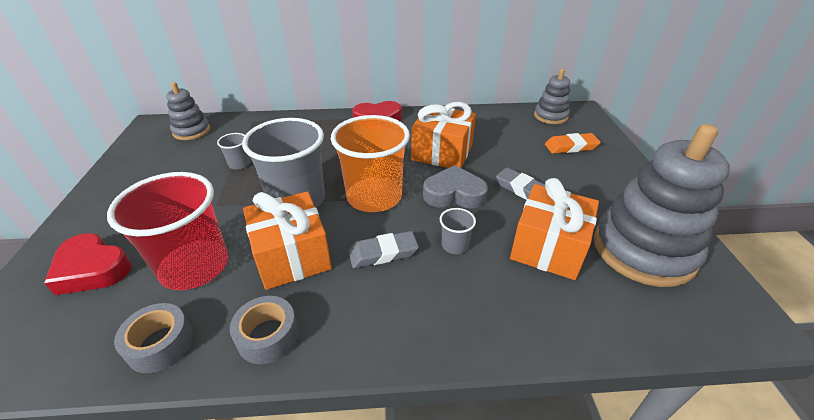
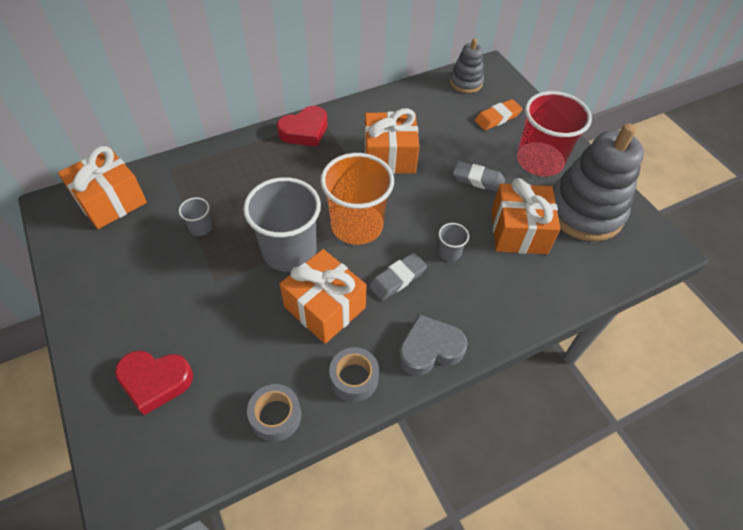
camera: 25 degrees left, 15 degrees up
(191, 131) = (111, 201): grey stacking toy -> orange gift
(195, 266) = (248, 346): red cup -> red cup (539, 161)
(454, 194) = (423, 201): grey heart -> grey heart (429, 349)

